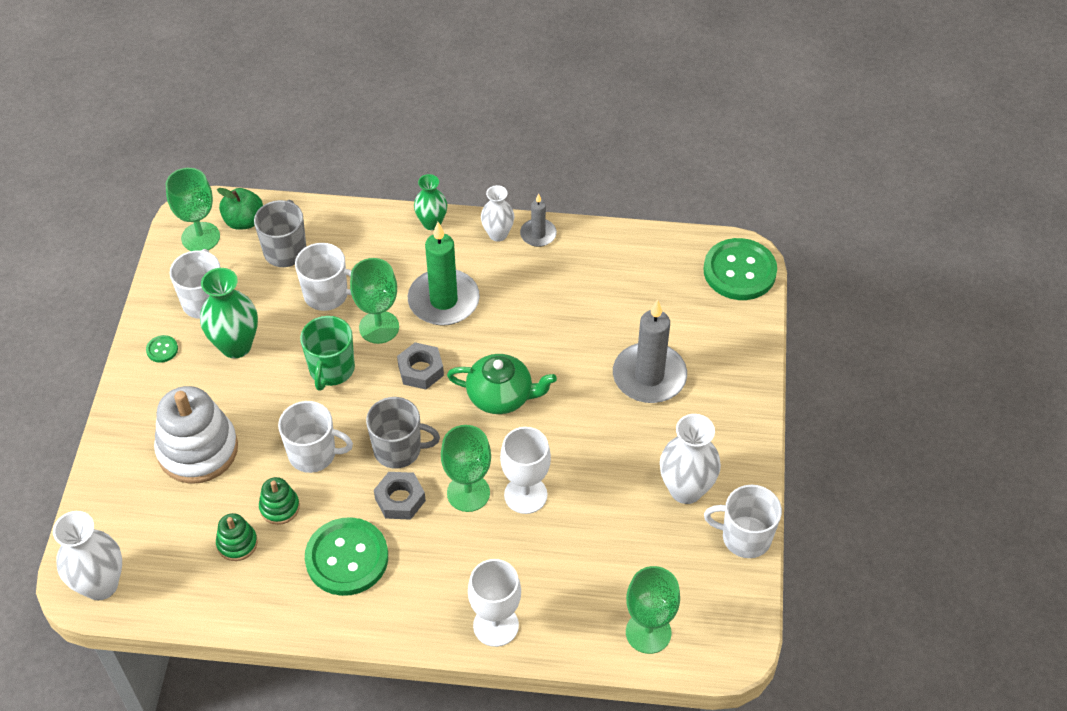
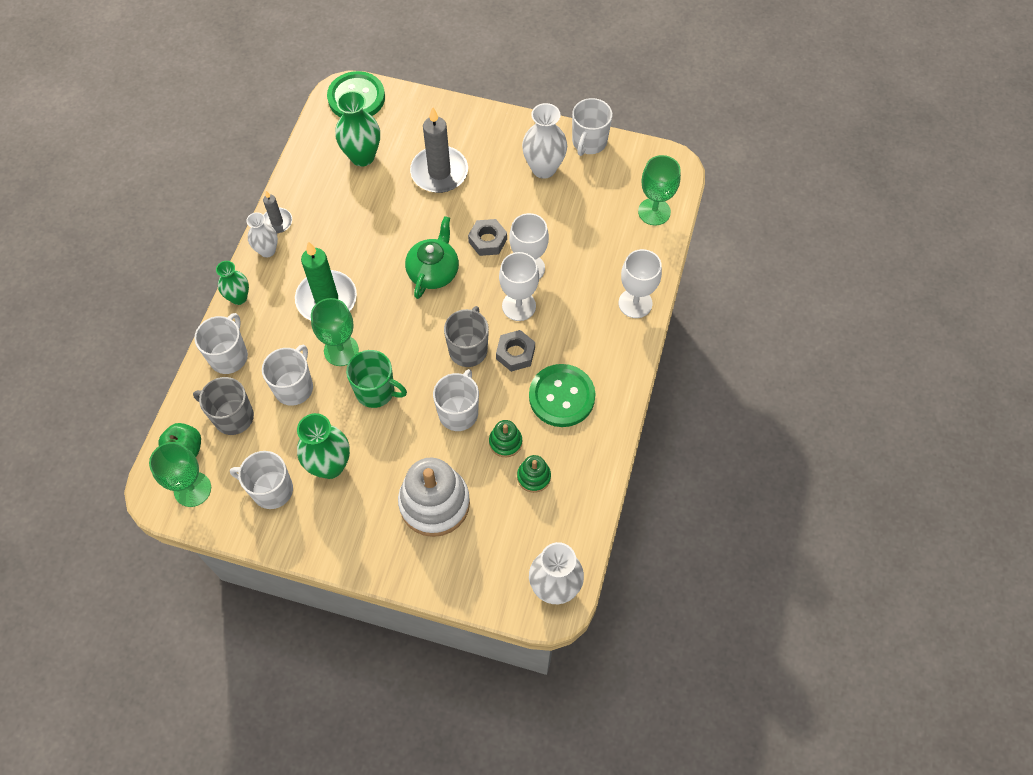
camera: 80 degrees left, 10 degrees up
(162, 349) = (317, 529): green button -> none
(358, 231) = (229, 356): none -> white mug
(421, 370) = (394, 324): grey nut -> grey nut (487, 241)
(468, 493) = (519, 306): green goblet -> white goblet
(652, 294) = (362, 156): none -> green vase

